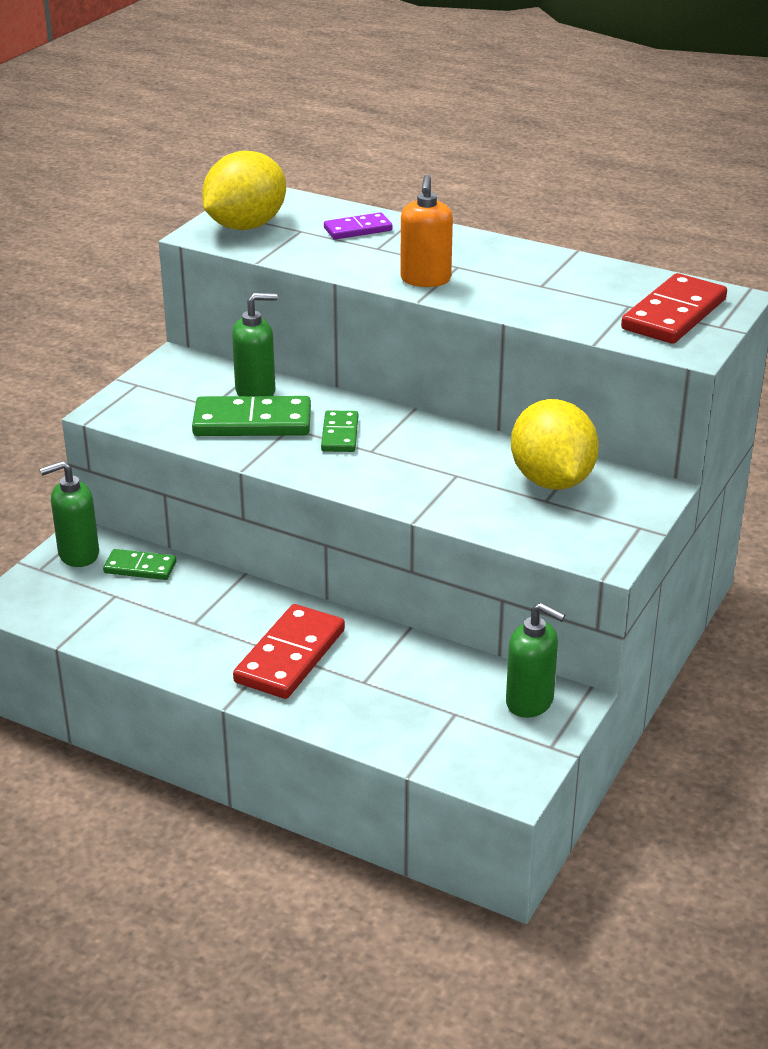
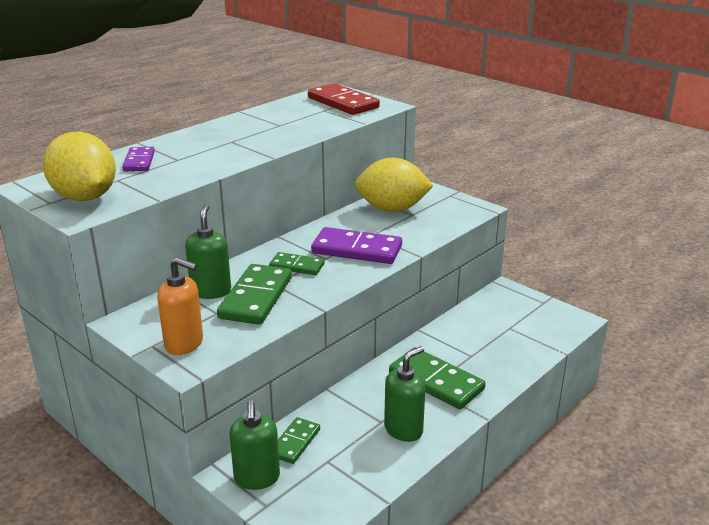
camera: 75 degrees left, 5 degrees down
(290, 656) = (436, 381): red domino -> green domino
(406, 470) = (357, 249): none -> purple domino
(425, 280) = (243, 151): orange soap dispenser -> orange soap dispenser (184, 344)
(530, 702) = (503, 301): green soap dispenser -> green soap dispenser (403, 429)

